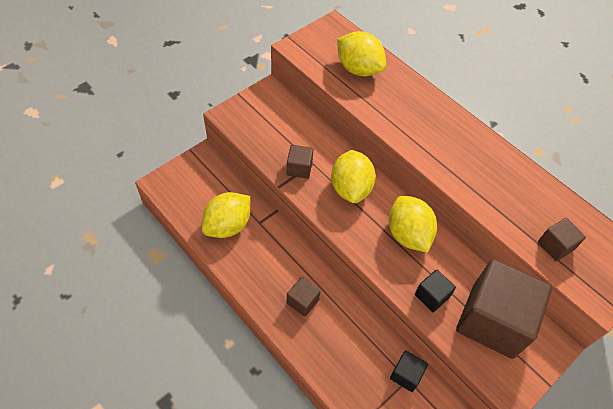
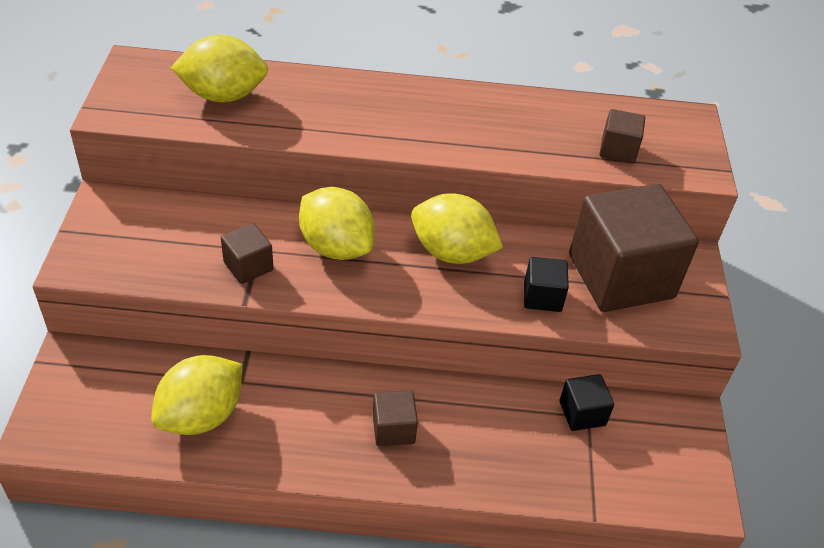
camera: 45 degrees left, 10 degrees down
(228, 225) = (201, 415): yellow lemon -> yellow lemon turned 45 degrees clockwise

